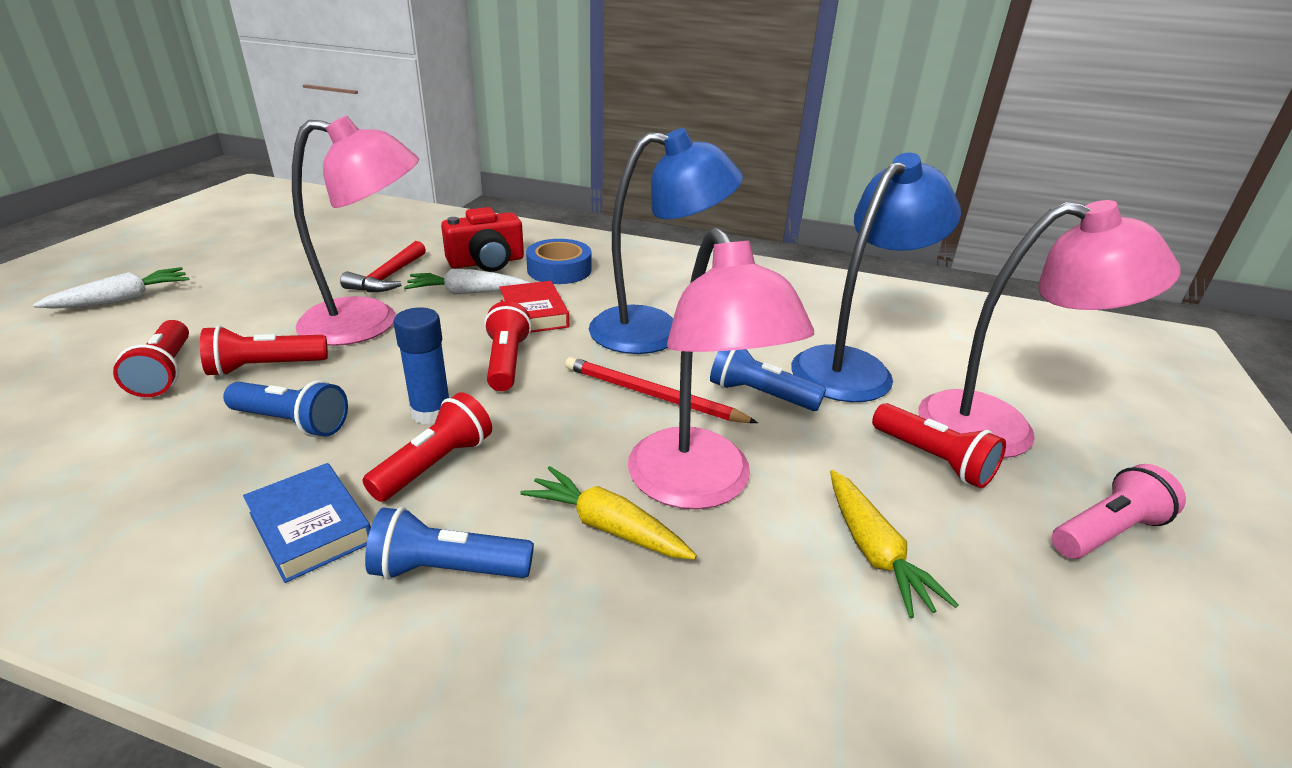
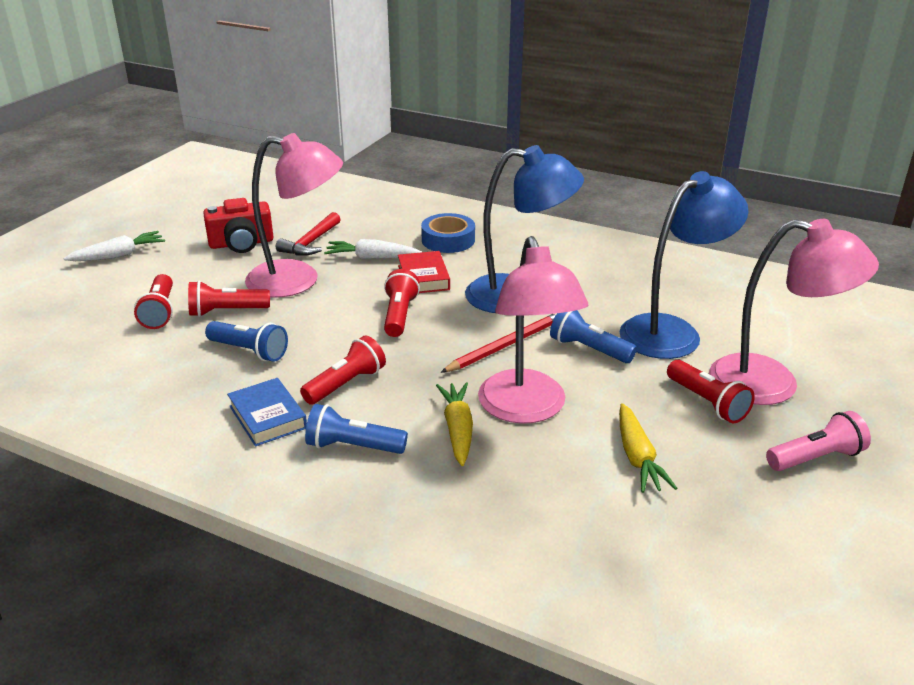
camera: 10 degrees right, 0 degrees up
(431, 412) = (343, 349): blue glue stick -> none
(487, 262) = (389, 231): red camera -> red camera (241, 243)
(607, 526) = (458, 429): yellow carrot -> yellow carrot turned 45 degrees clockwise
(652, 395) = (505, 345): red pencil -> red pencil turned 105 degrees clockwise

